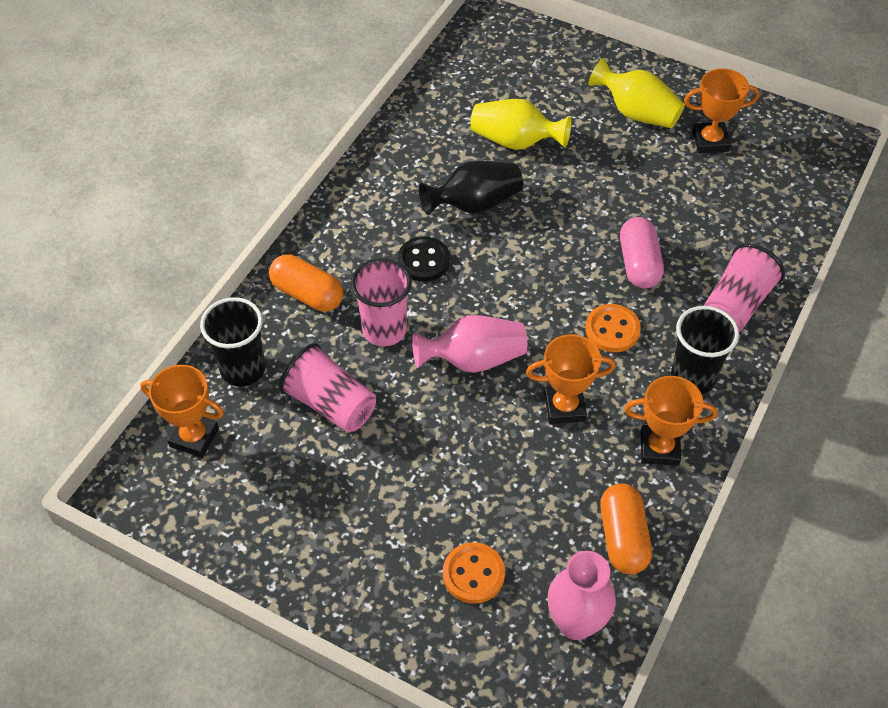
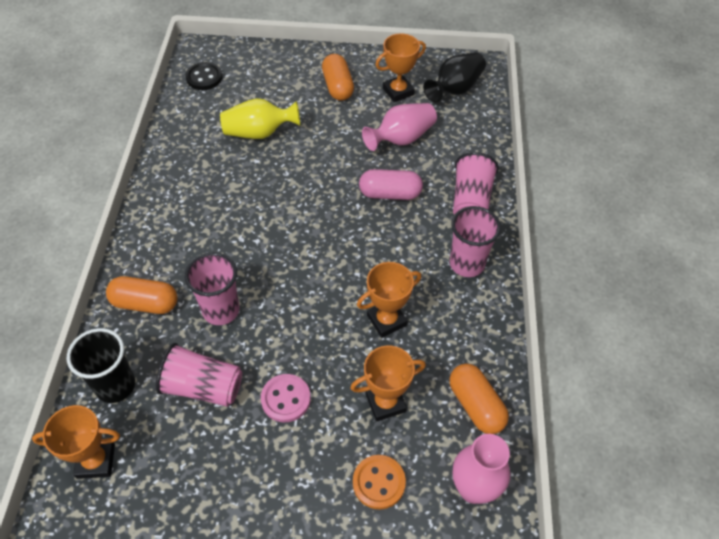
camera: 25 degrees left, 0 degrees up
(413, 449) = (286, 399): none -> pink button
(423, 261) = (228, 245): black button -> black button (204, 77)
(473, 359) = (301, 308): pink vase -> pink vase (401, 138)
(474, 204) = (249, 189): black vase -> black vase (455, 89)
(612, 330) = (394, 249): orange button -> none
(636, 113) = (337, 86): yellow vase -> orange capsule
(639, 264) = (390, 194): pink capsule -> pink capsule turned 60 degrees counterclockwise
(659, 448) = (469, 326): orange trophy -> orange trophy (385, 403)
(693, 377) = (467, 264): black cup -> pink cup

